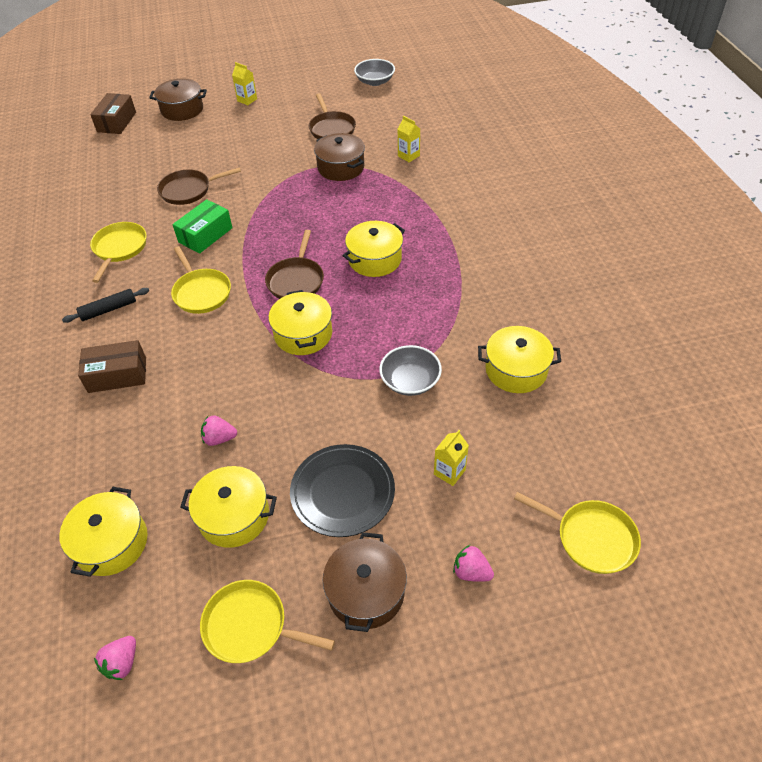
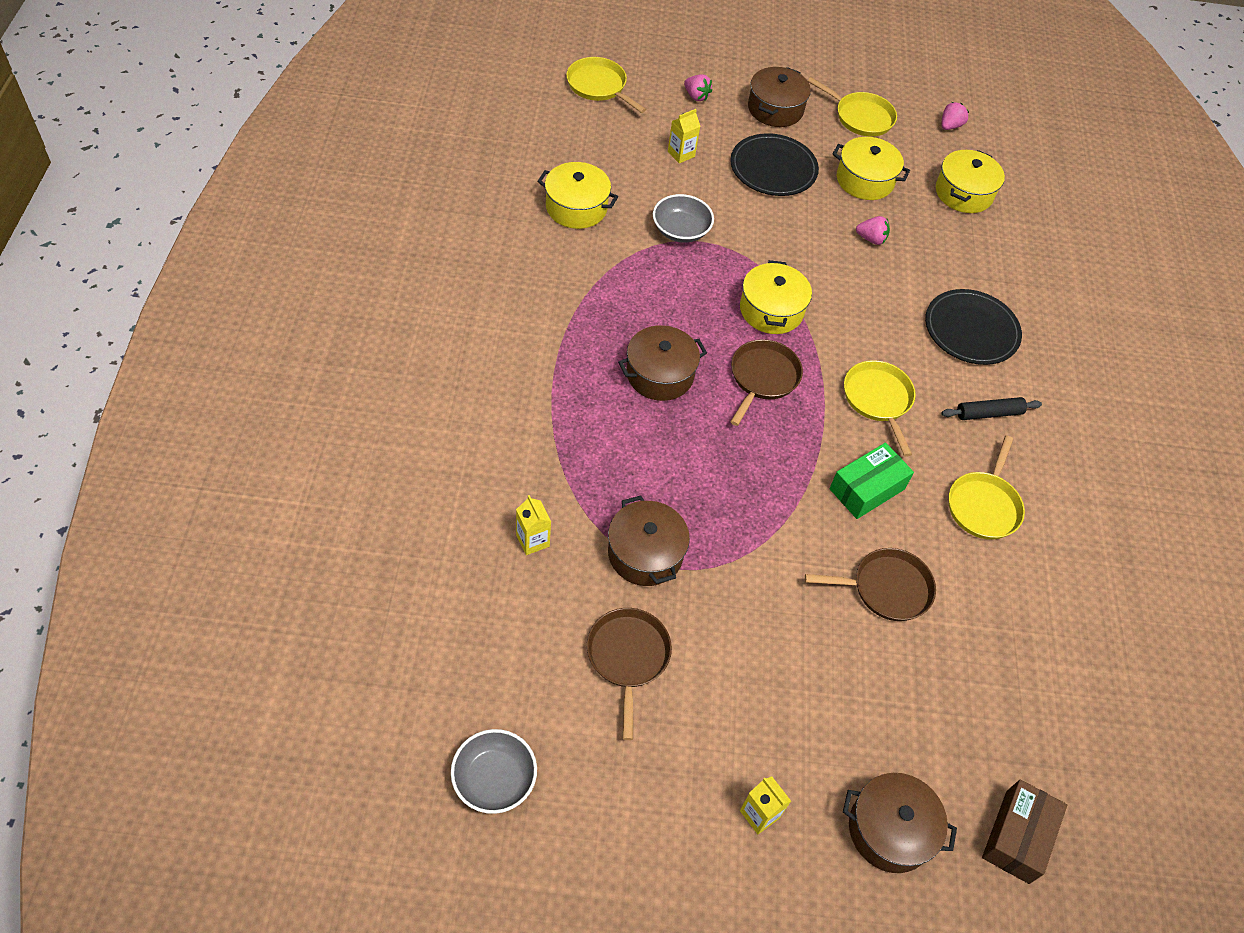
camera: 170 degrees left, 5 degrees up
(117, 375) = (971, 330): brown box -> black plate
(375, 259) = (660, 374): yellow pot -> brown pot

